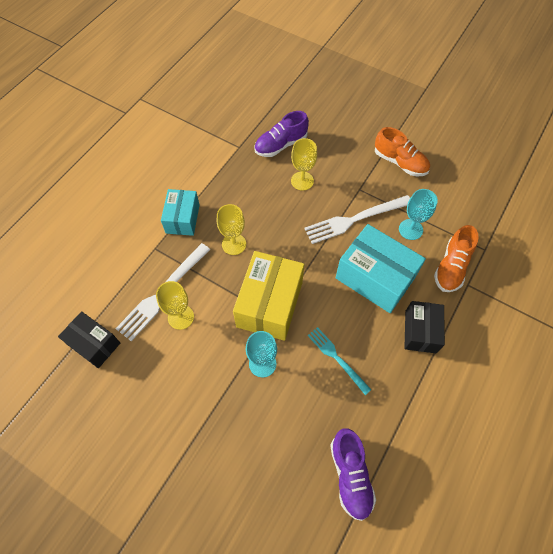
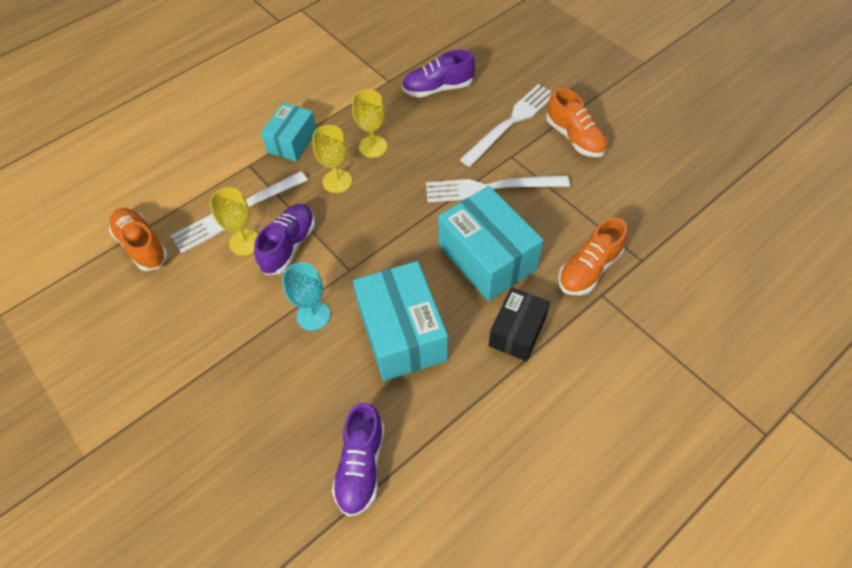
camera: 20 degrees right, 5 degrees down
(94, 344) = (142, 246): black box -> orange shoe
(218, 310) = (289, 246): none -> purple shoe
(269, 304) = (349, 254): yellow box -> none
(302, 181) = (446, 132): yellow goblet -> yellow goblet (373, 147)
(337, 358) = (402, 333): turquoise fork -> turquoise box
(348, 161) = (511, 123): none -> white fork
(410, 229) = (555, 215): turquoise goblet -> none

